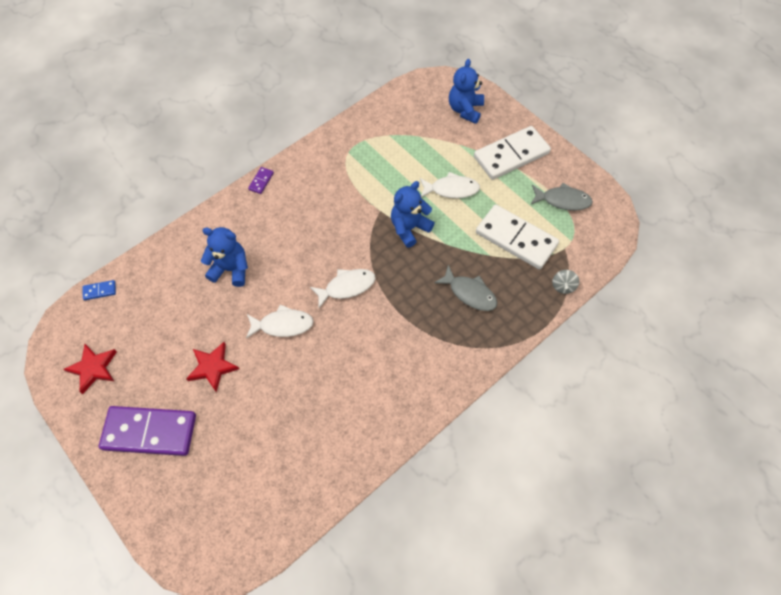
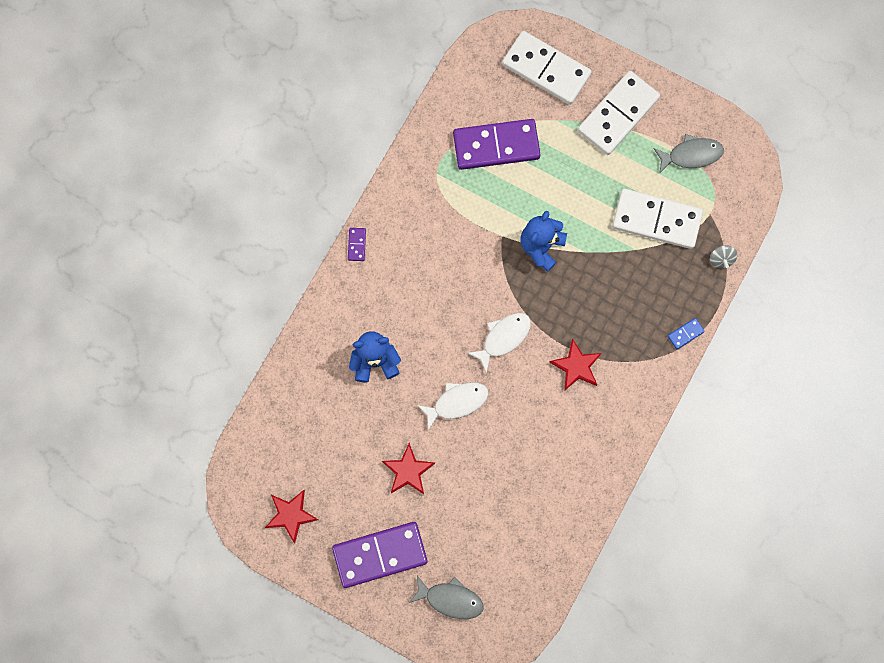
camera: 20 degrees left, 15 degrees up
(100, 291) = (251, 433): blue domino -> blue domino (685, 334)
(400, 330) = (576, 366): none -> red star
(404, 147) = (496, 145): none -> purple domino
(451, 189) = (568, 182): white fish -> none
(465, 110) = (546, 69): blue teddy bear -> white domino
(469, 293) = (630, 300): grey fish -> grey fish (450, 599)

